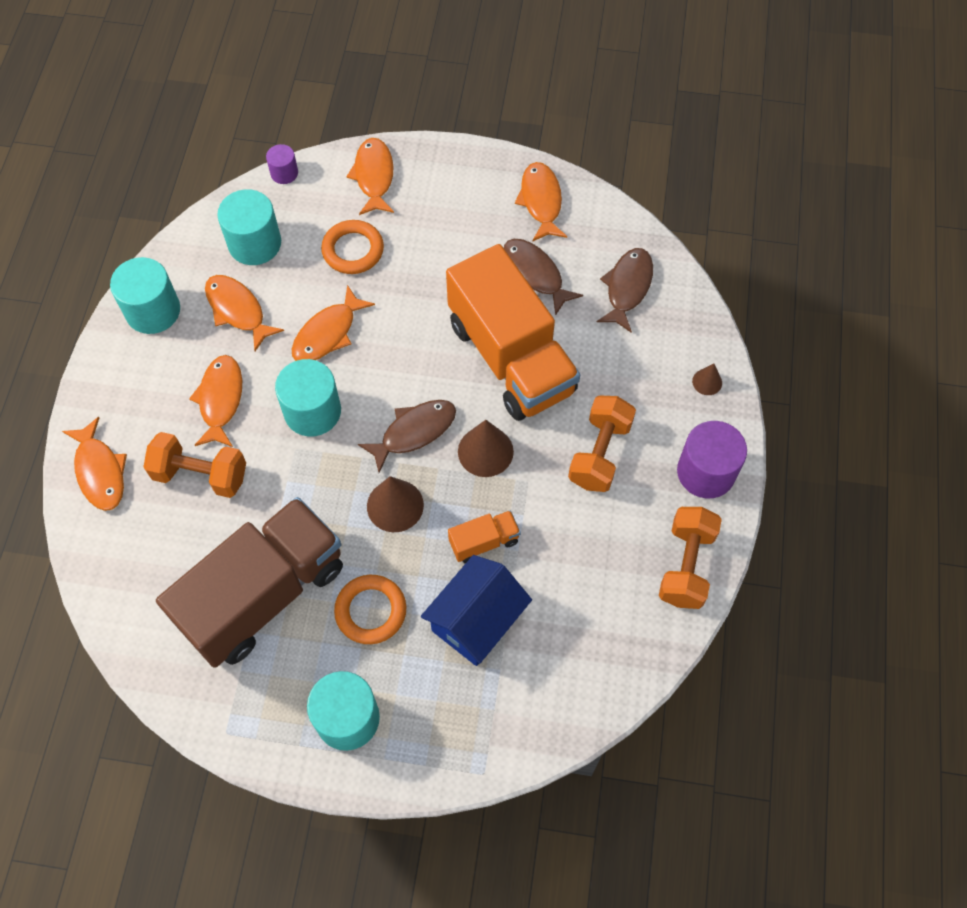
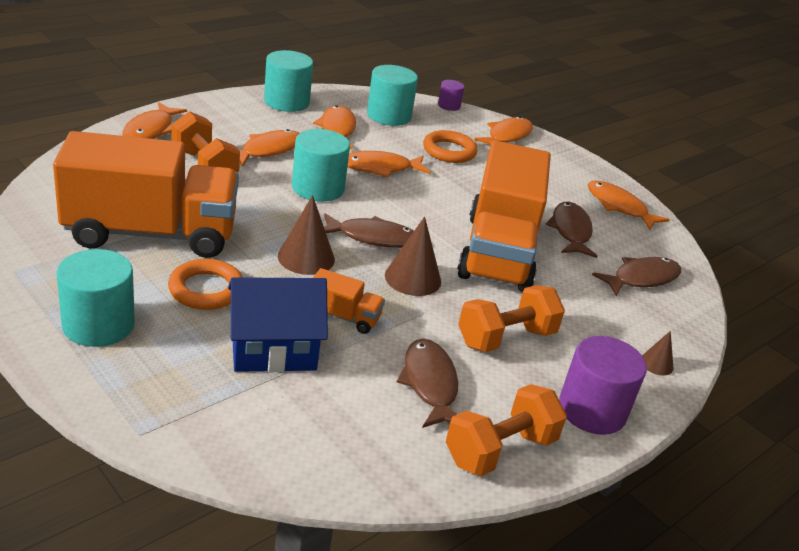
camera: 35 degrees right, 30 degrees down
(263, 595) = (151, 233): brown truck -> orange truck
(541, 201) = (619, 207): orange fish -> orange fish turned 75 degrees counterclockwise
(596, 550) = (430, 384): none -> brown fish

